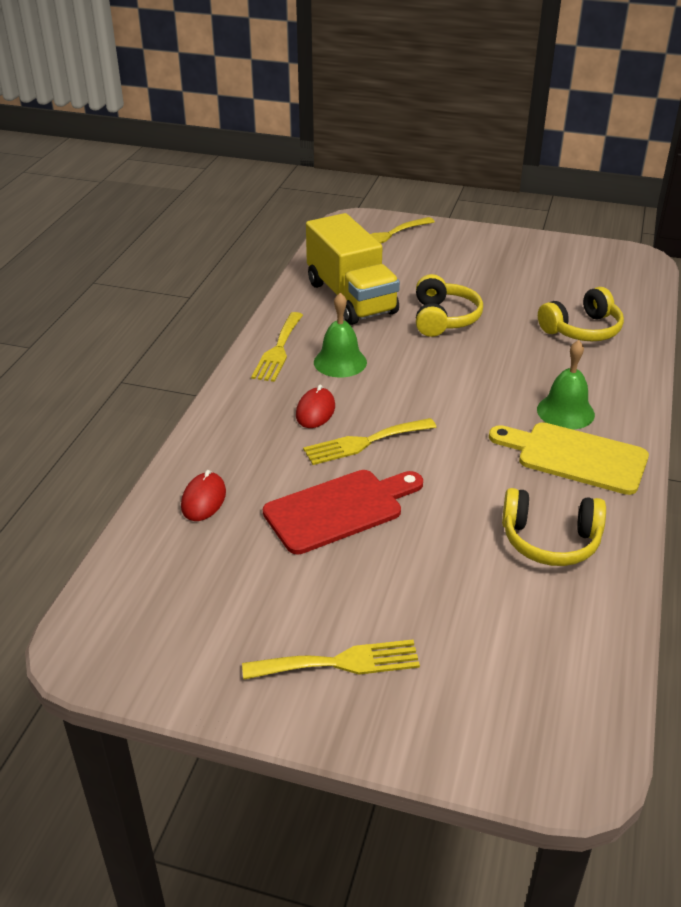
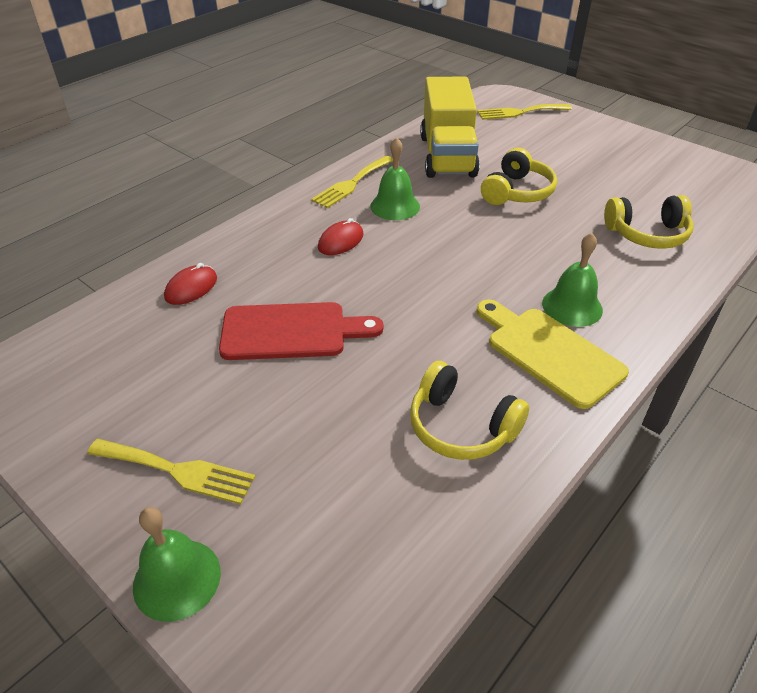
camera: 25 degrees right, 5 degrees up
(365, 442) = (361, 280): yellow fork -> none
(416, 743) = (177, 579): none -> green bell

